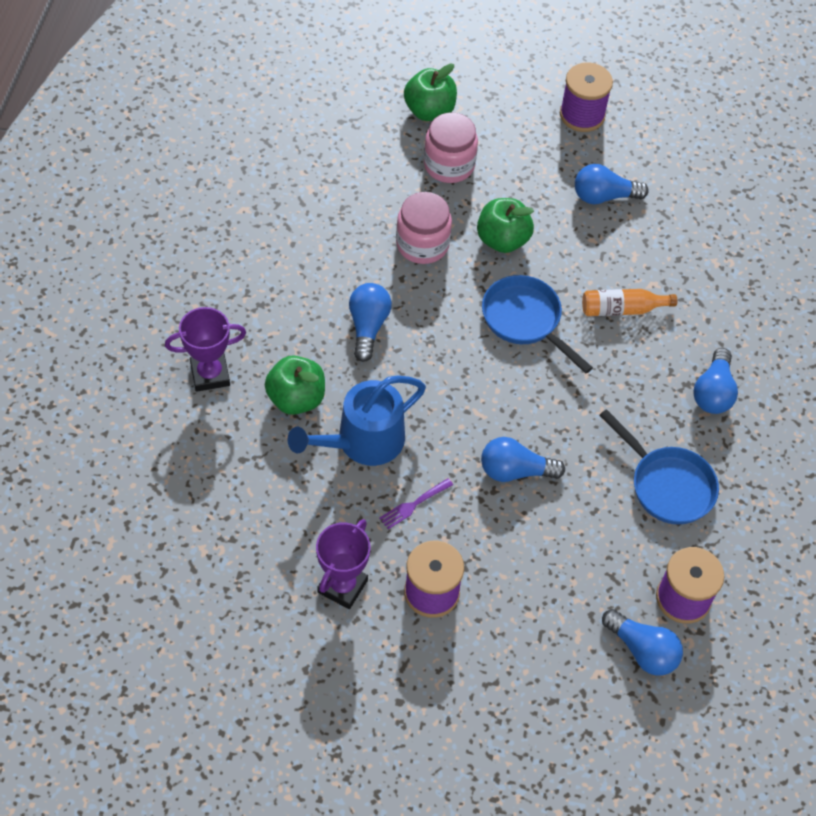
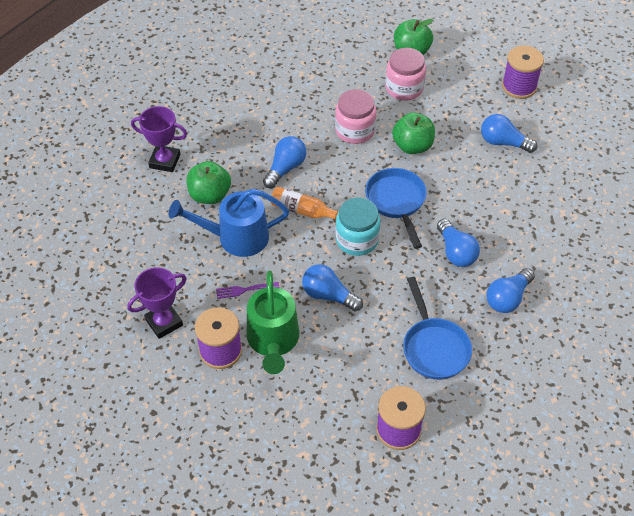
camera: 30 degrees right, 5 degrees down
(485, 554) = (273, 341): none -> green watering can
(507, 387) = (357, 240): none -> turquoise jar
(622, 309) = (472, 219): orange bottle -> orange bottle (303, 211)
(642, 650) = (345, 452): blue light bulb -> blue light bulb (456, 252)

